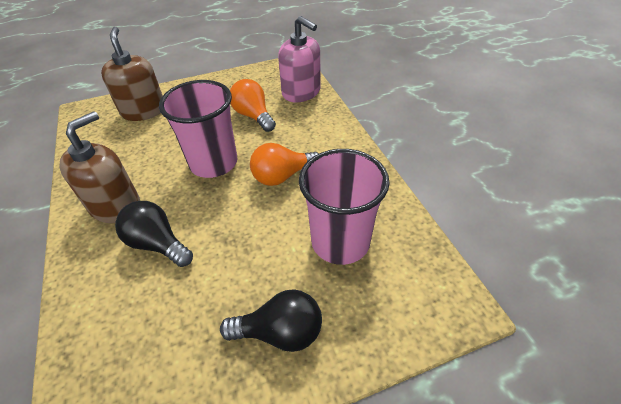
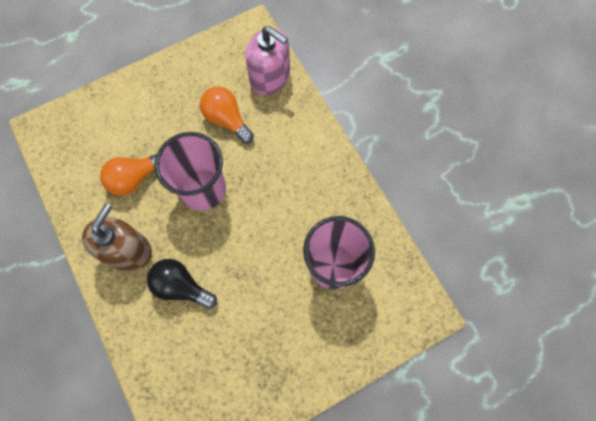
camera: 10 degrees left, 25 degrees up
(143, 111) = (107, 122): brown soap dispenser -> none
(280, 332) = (298, 351): black light bulb -> none
(282, 176) = (272, 199): orange light bulb -> orange light bulb (135, 178)

